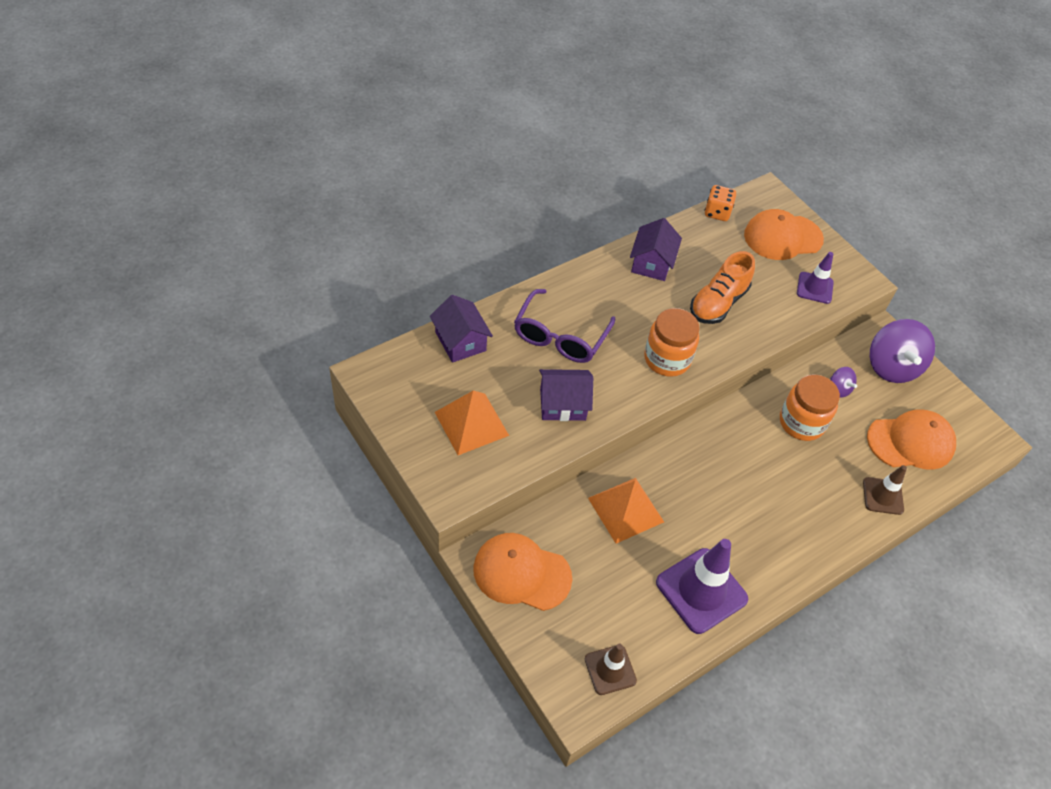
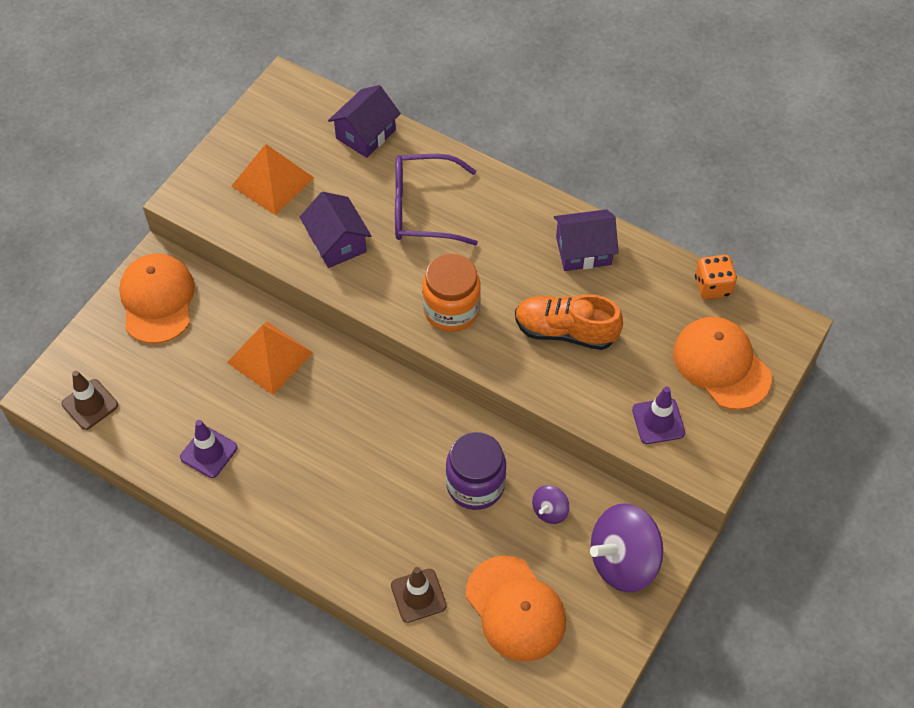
camera: 70 degrees right, 5 degrees up
(701, 590) = (209, 452): purple traffic cone -> purple traffic cone, size x0.58
(801, 423) = (475, 485): orange jar -> purple jar

